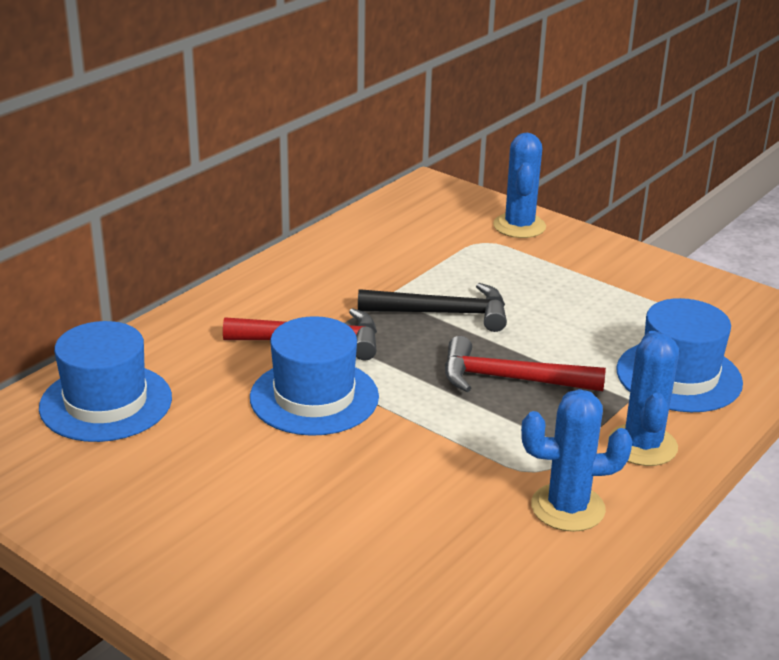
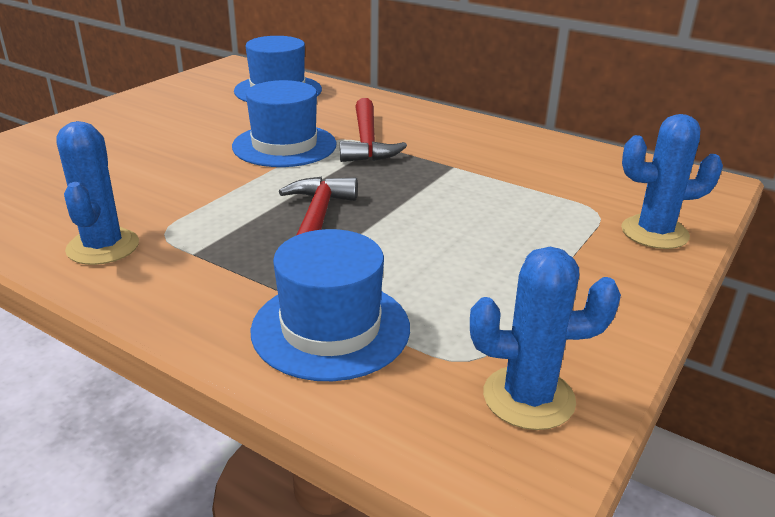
camera: 85 degrees right, 0 degrees up
(443, 313) = (431, 191): black hammer -> none
(642, 445) = (191, 293): blue cactus -> blue cactus (528, 398)

